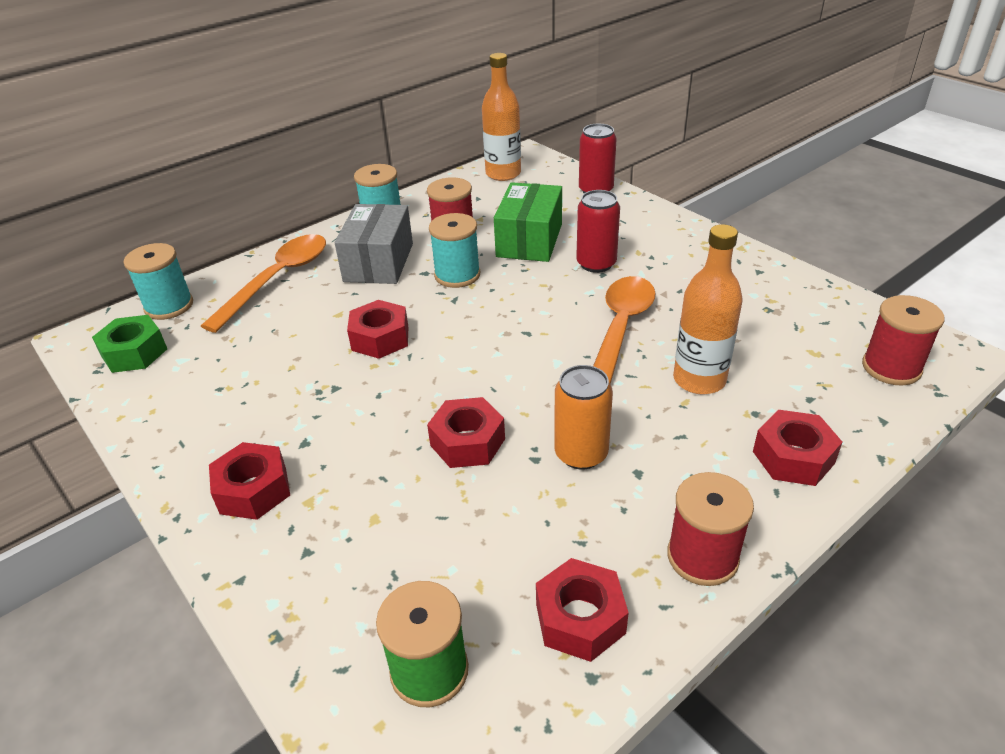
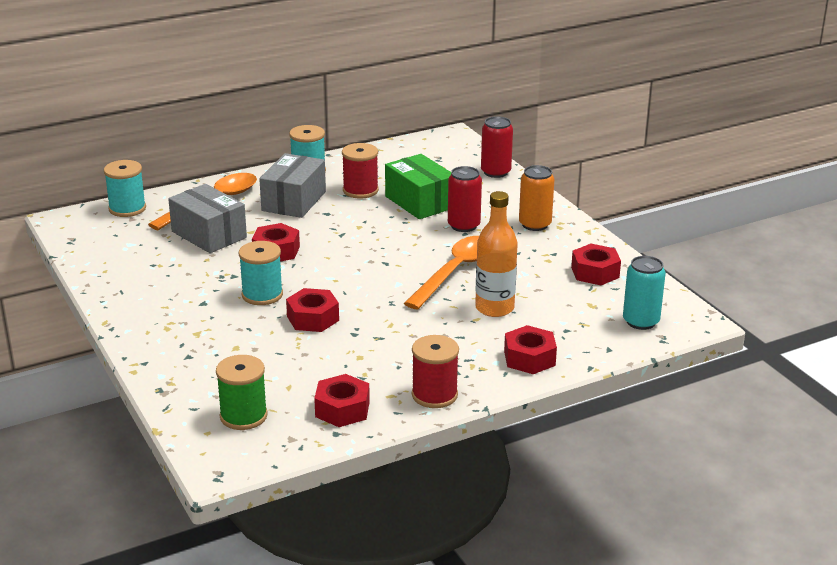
camera: 10 degrees right, 10 degrees down
(134, 353) = (98, 235): green nut -> none
(253, 490) = (163, 322): red nut -> red nut (595, 272)
(285, 327) = (209, 234): none -> grey box
(457, 275) = (351, 218): turquoise spool -> turquoise spool (262, 295)
(503, 174) = (424, 148): orange bottle -> none
(529, 240) = (420, 202): green box -> green box turned 60 degrees counterclockwise
(581, 453) = (386, 335): orange can -> orange can (535, 224)
(891, 367) = (641, 321): red spool -> turquoise can

